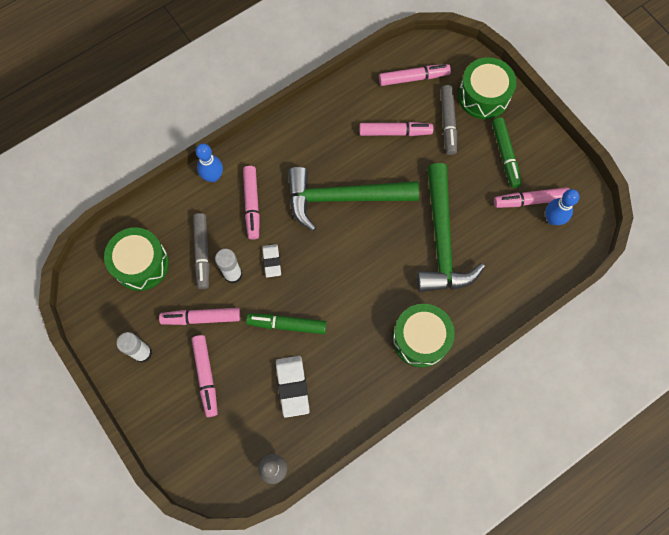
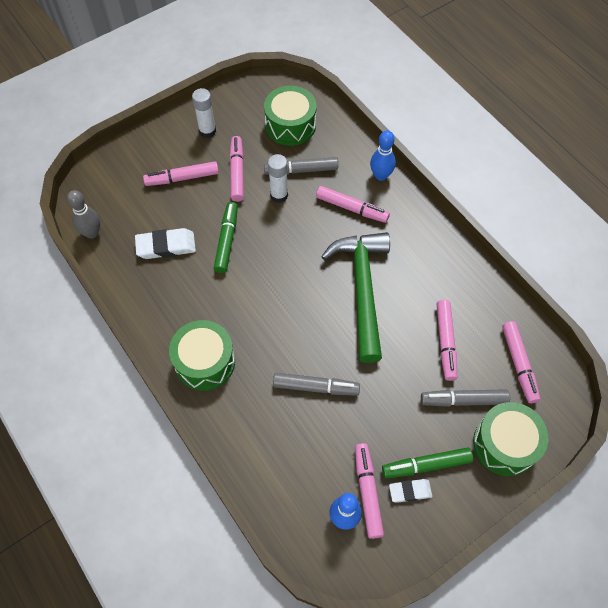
camera: 90 degrees right, 10 degrees down
(252, 205) = (352, 208): pink marker -> pink marker turned 150 degrees counterclockwise
(272, 261) = (292, 226): white eraser -> white eraser (410, 491)
(441, 240) = (316, 387): green hammer -> grey marker

